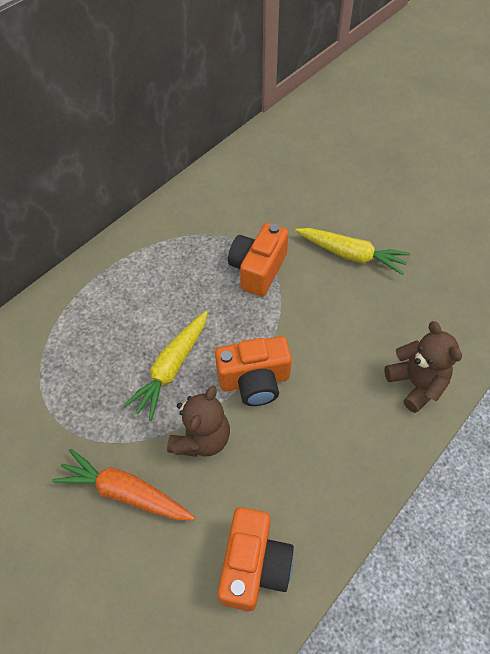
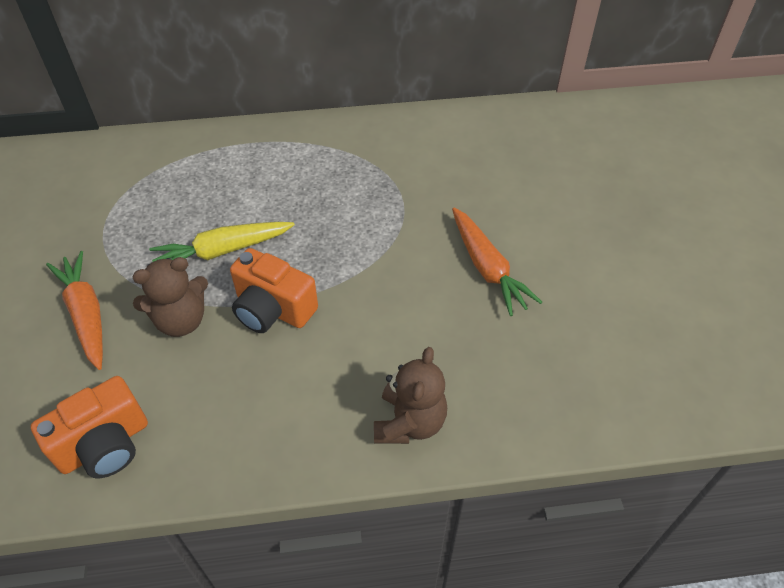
camera: 40 degrees right, 5 degrees down
(258, 269) = (384, 223): orange camera -> none
(351, 255) = (487, 268): yellow carrot -> orange carrot

